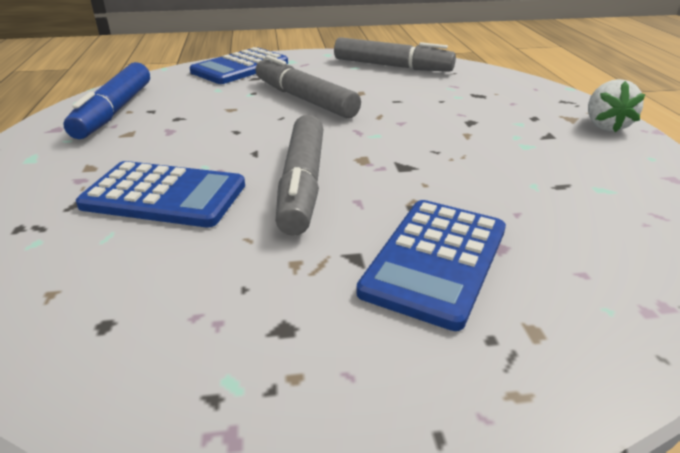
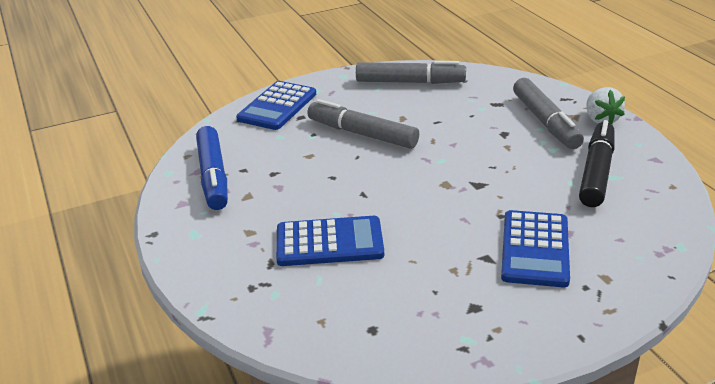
camera: 15 degrees left, 0 degrees up
(302, 184) = (418, 213): grey marker -> grey marker (545, 122)
(577, 179) = (596, 172): none -> black marker

